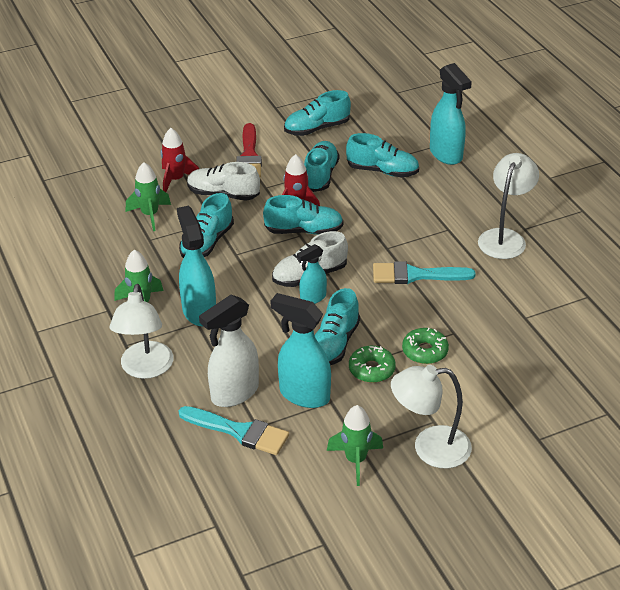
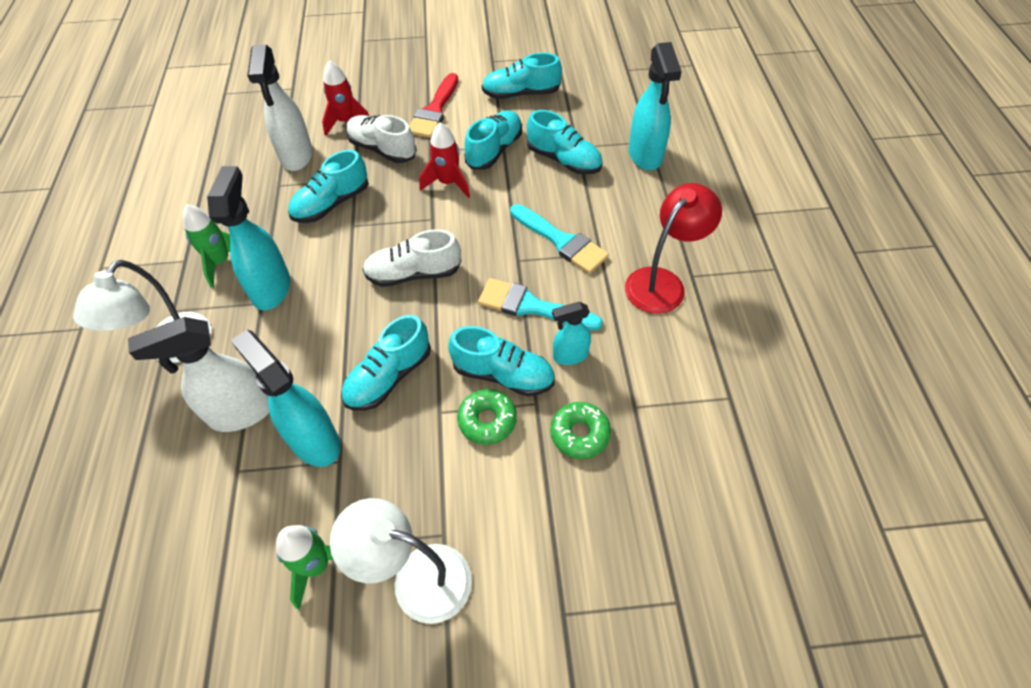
camera: 20 degrees right, 15 degrees up
(150, 215) = (296, 156): green rocket -> white spray bottle
(239, 431) = (213, 471): turquoise brush -> turquoise brush (561, 241)
(304, 231) = (439, 214): turquoise shoe -> turquoise shoe (503, 374)
(312, 298) = (400, 305): turquoise spray bottle -> turquoise spray bottle (570, 355)
(371, 369) = (411, 428): green donut -> green donut (579, 434)
(505, 237) = (662, 282): white lamp -> red lamp

